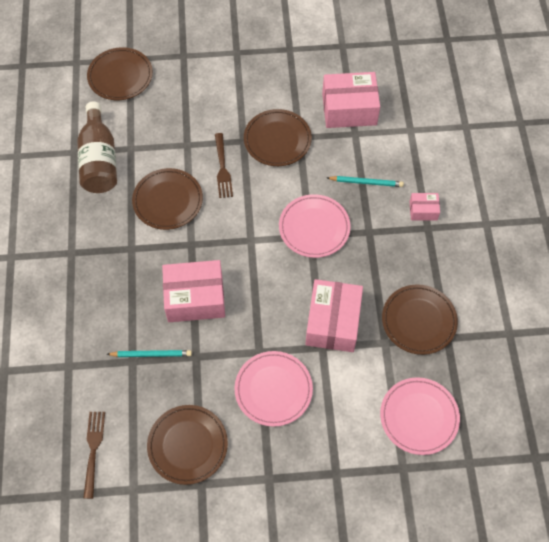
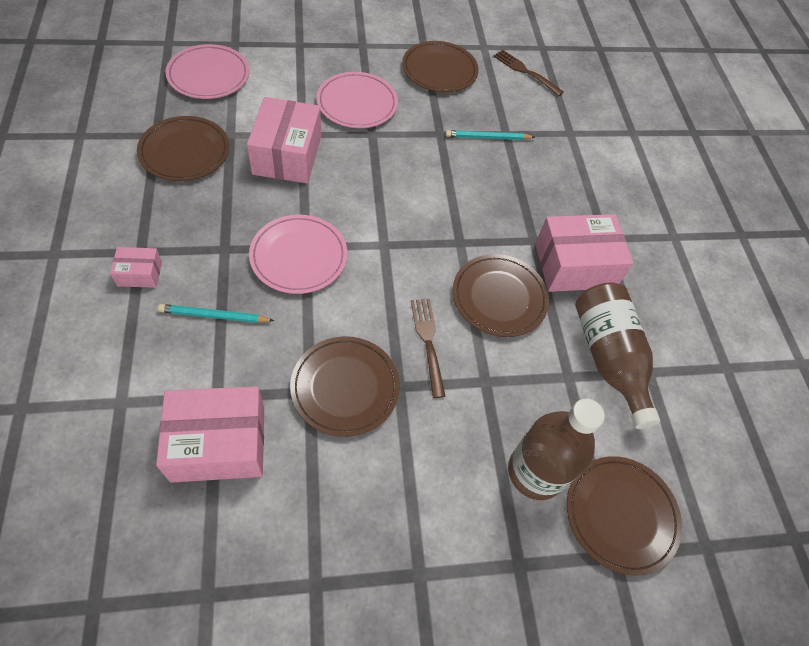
camera: 170 degrees right, 5 degrees down
(93, 450) = (526, 72): brown fork -> brown fork turned 135 degrees clockwise
(165, 96) = (535, 472): none -> brown bottle
(195, 298) = (447, 185): pink box -> pink box (574, 265)

